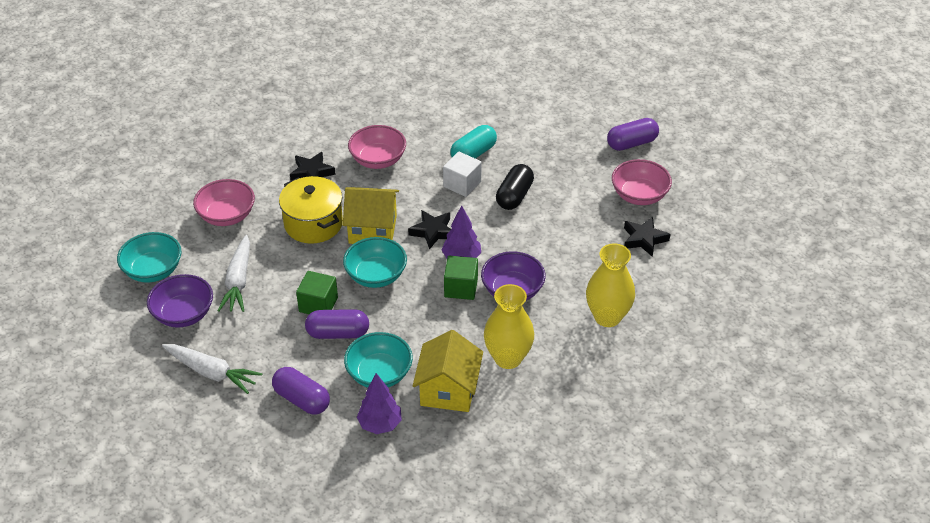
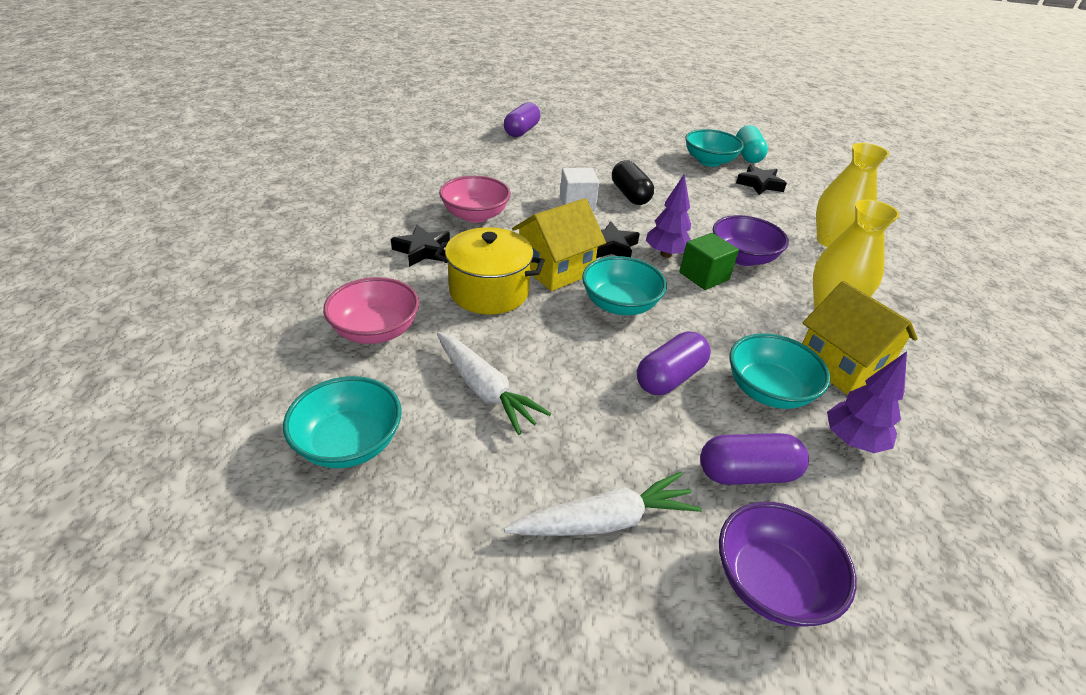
camera: 45 degrees left, 5 degrees down
(183, 314) = (465, 471): purple bowl -> purple bowl (771, 583)
(318, 304) = (608, 362): green cube -> none
(473, 154) = (552, 181): turquoise capsule -> turquoise capsule (747, 155)
(631, 143) = (651, 136): purple capsule -> purple capsule (521, 131)
(639, 195) = (709, 161): pink bowl -> turquoise bowl

